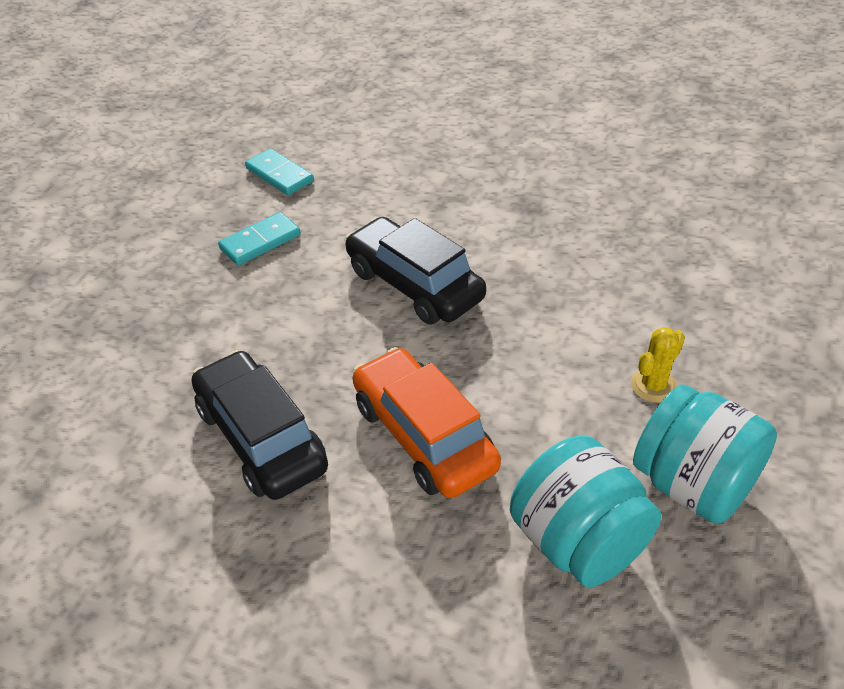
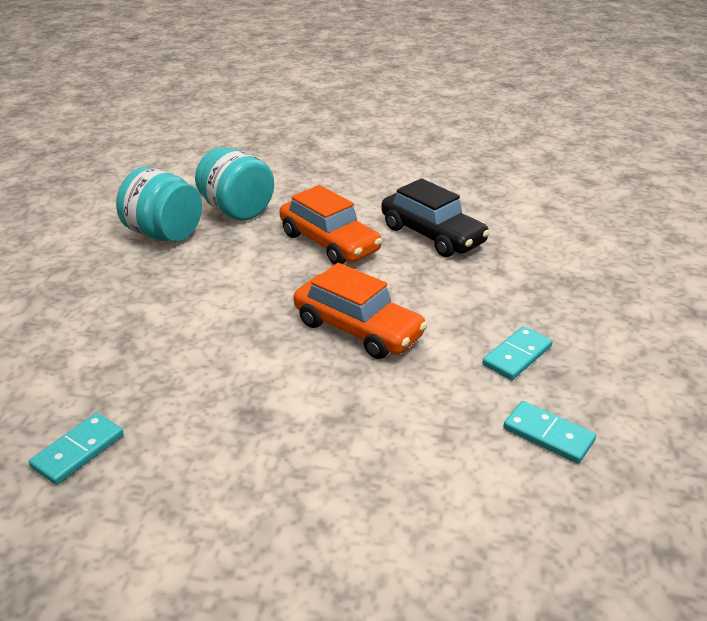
camera: 170 degrees right, 10 degrees down
(414, 284) = (358, 329): black car -> orange car
(653, 385) = (171, 277): yellow cactus -> none
(675, 189) = (78, 451): none -> turquoise domino

